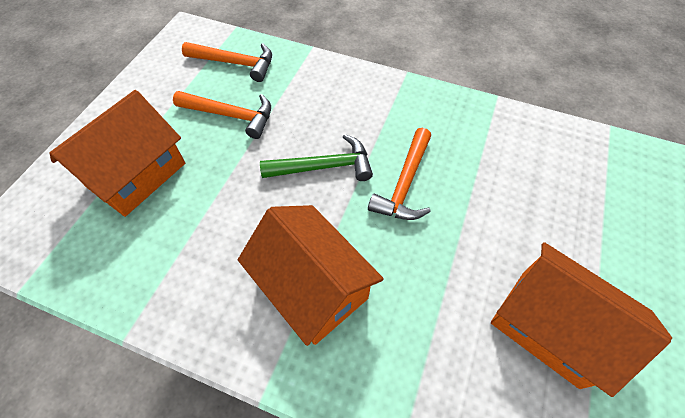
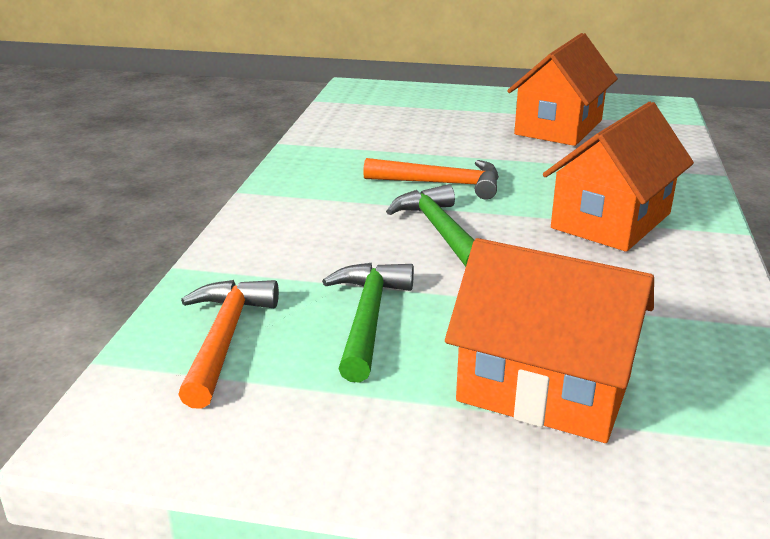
camera: 100 degrees left, 30 degrees down
(231, 115) = (368, 318): orange hammer -> green hammer

